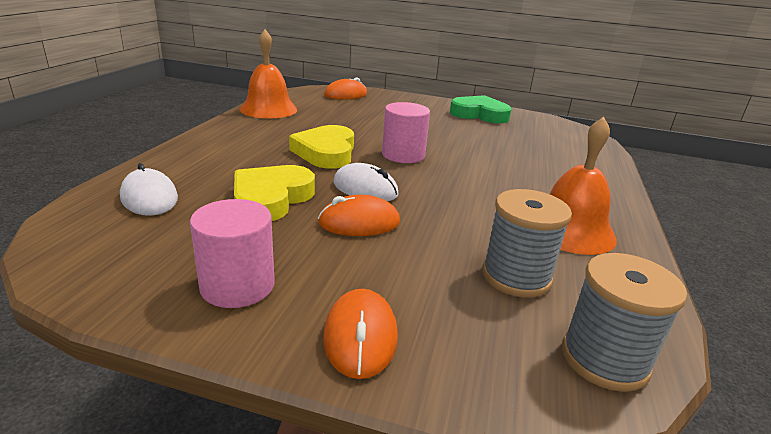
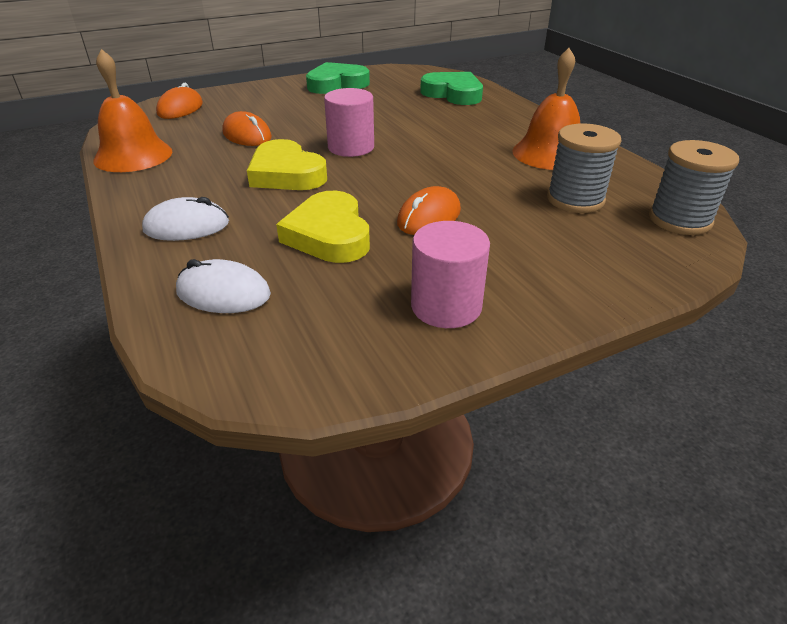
camera: 40 degrees left, 10 degrees up
(360, 337) = (571, 285): orange mouse -> orange mouse (247, 135)
(365, 189) = (380, 189): white mouse -> white mouse (187, 226)
(568, 152) = (453, 94): none -> green heart

